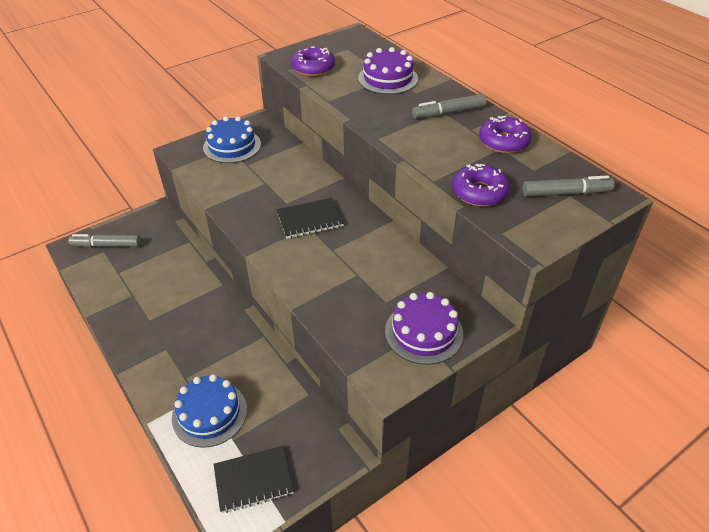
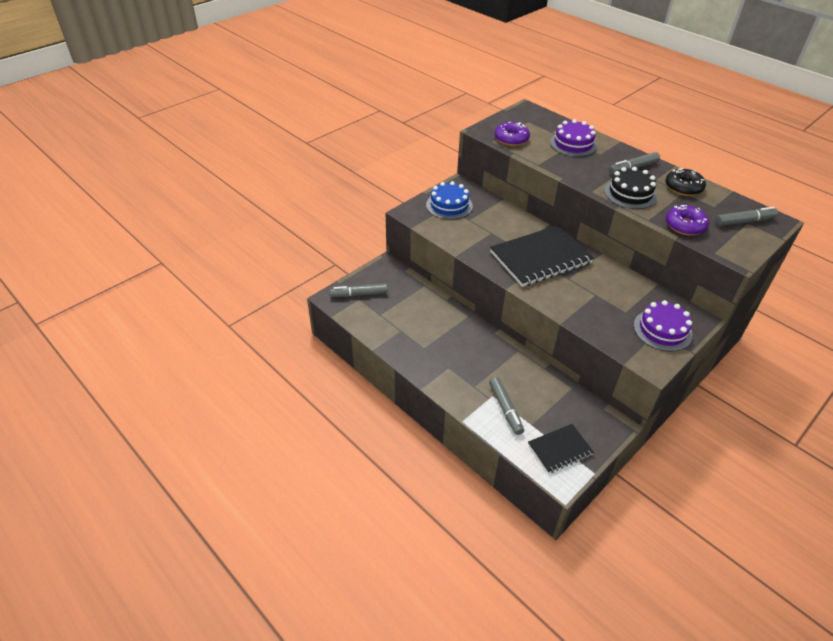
camera: 10 degrees left, 0 degrees up
(209, 413) = (505, 409): blue cake -> grey marker
(310, 220) = (540, 258): black notebook -> black notebook, size x1.84
(427, 145) = (630, 193): none -> black cake
(503, 142) = (683, 187): purple donut -> black donut

